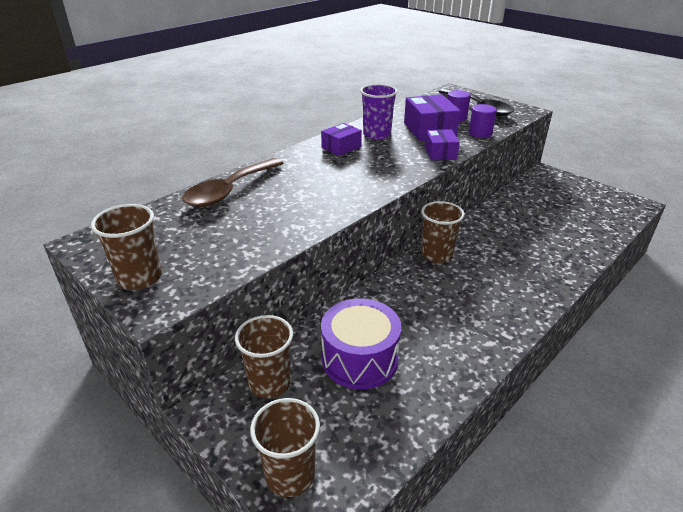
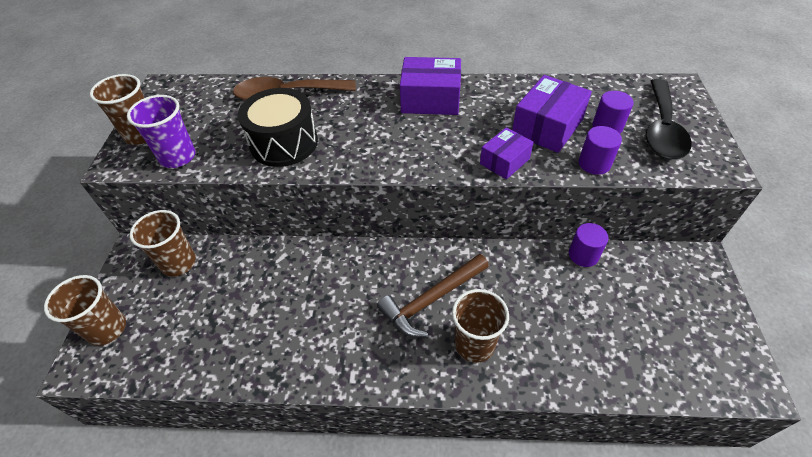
camera: 50 degrees right, 15 degrees up
(288, 214) = (284, 143): none -> black drum
(341, 147) = (430, 99): purple box -> purple box, size x1.61
(360, 359) = (240, 295): purple drum -> none
(377, 134) = (486, 102): purple cup -> purple cup (178, 157)
(437, 255) = (422, 261): brown cup -> brown cup (474, 344)
(475, 268) = (431, 299): none -> brown hammer
(503, 200) = (583, 255): none -> purple cylinder

